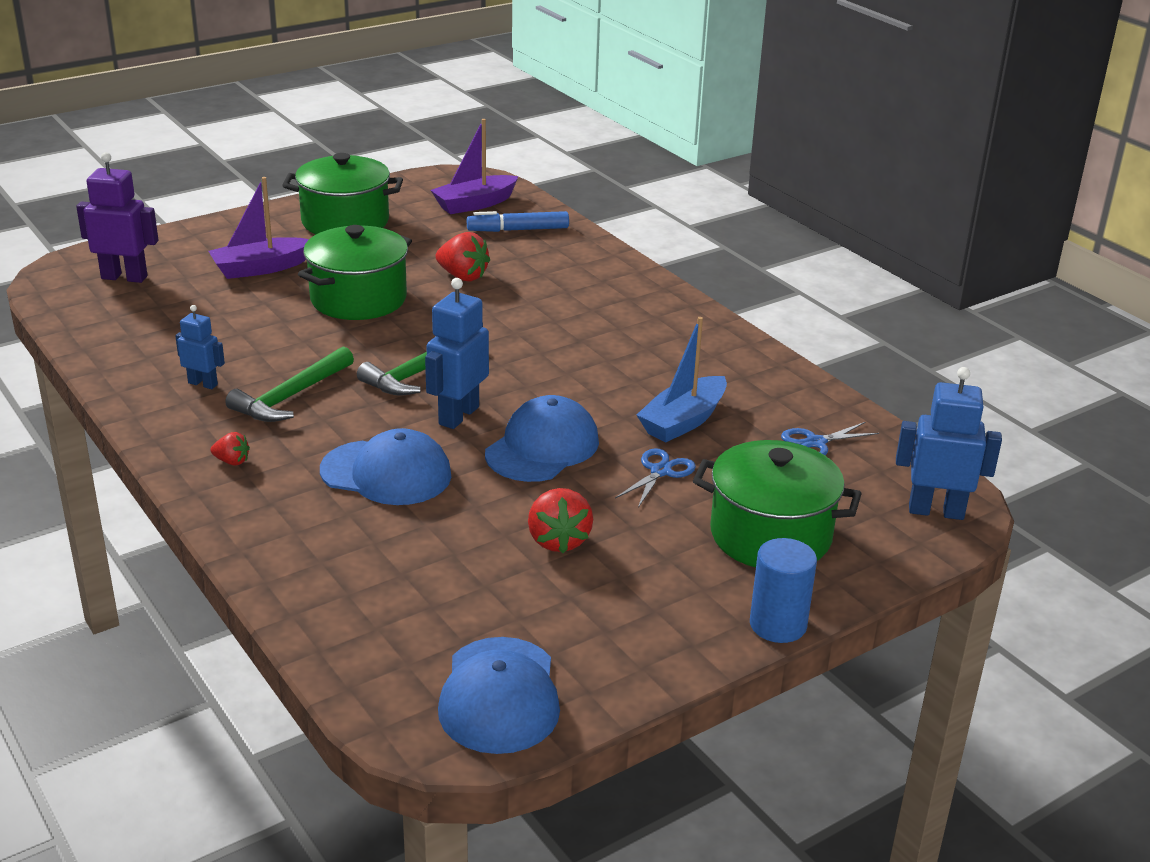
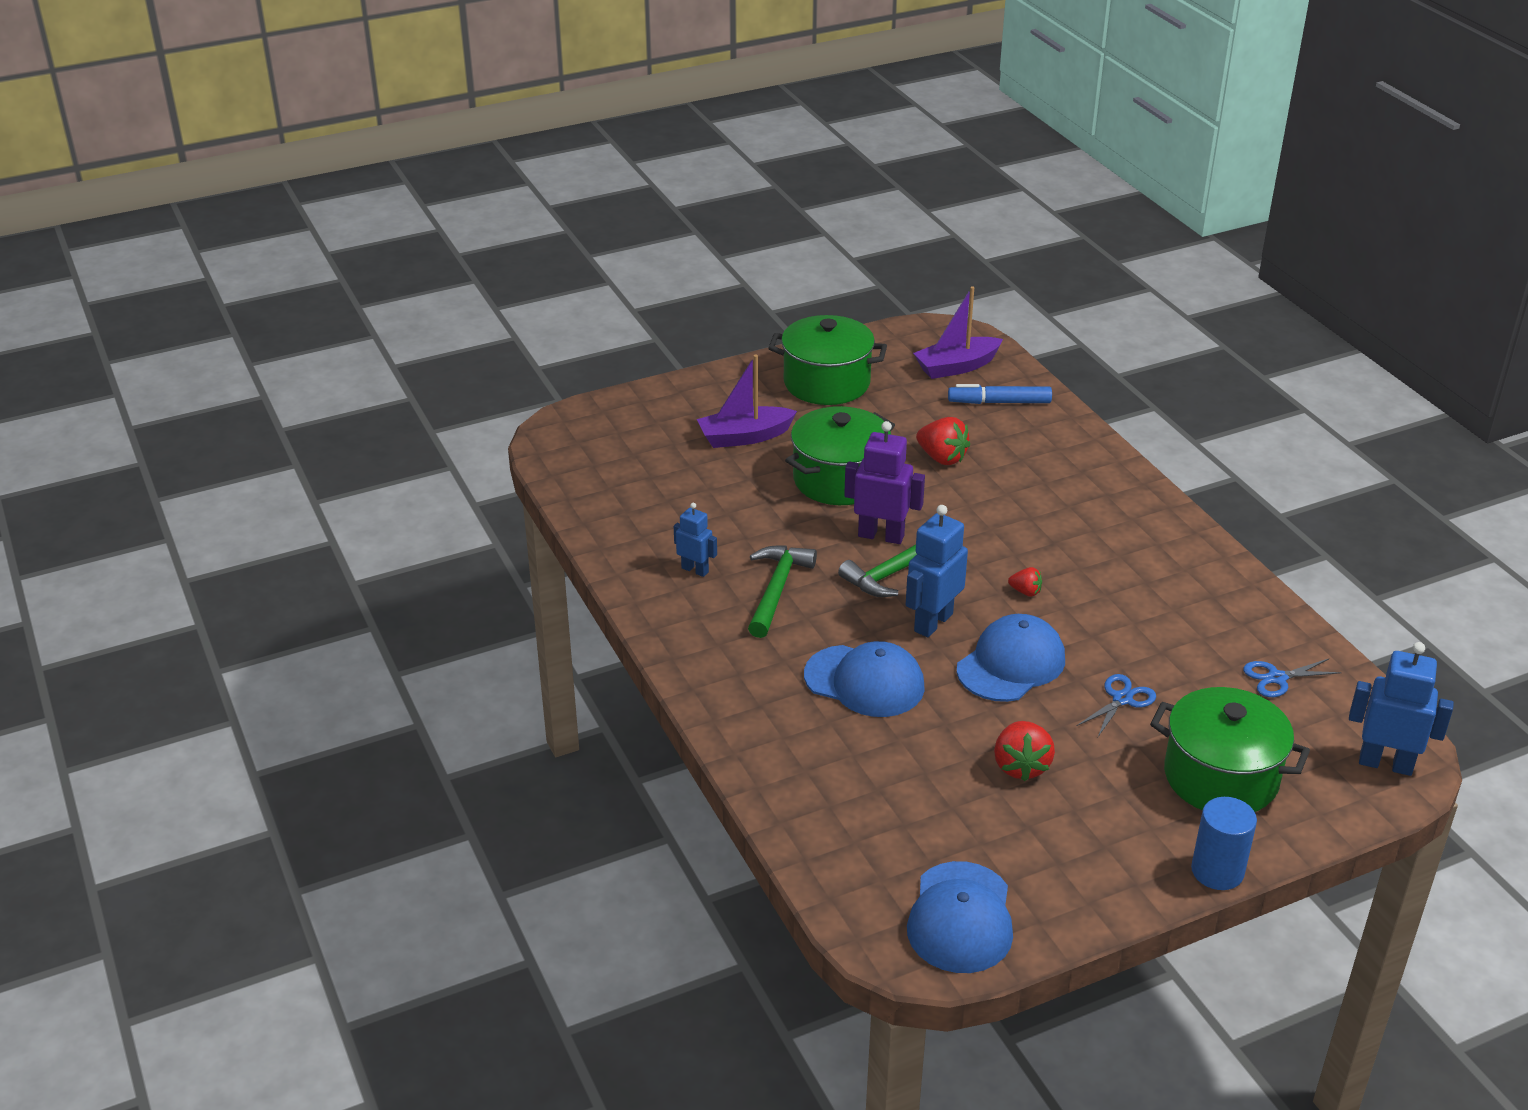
camera: 10 degrees right, 5 degrees up
(124, 277) = (616, 441): purple robot -> purple robot (881, 536)
(232, 461) = (724, 658): red strawberry -> red strawberry (1025, 592)
(291, 396) = (776, 590): green hammer -> green hammer turned 150 degrees clockwise
(683, 421) = (1148, 644): blue boat -> none

